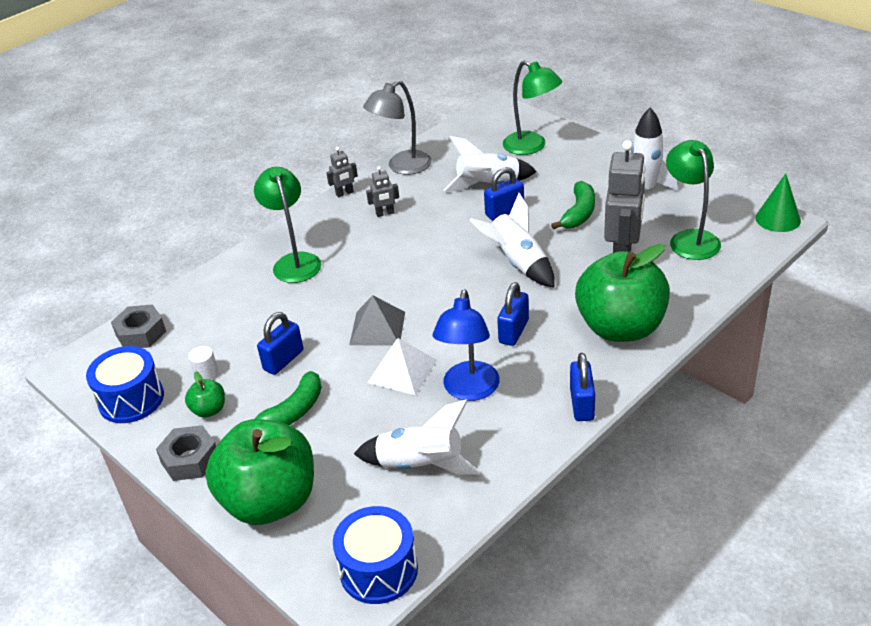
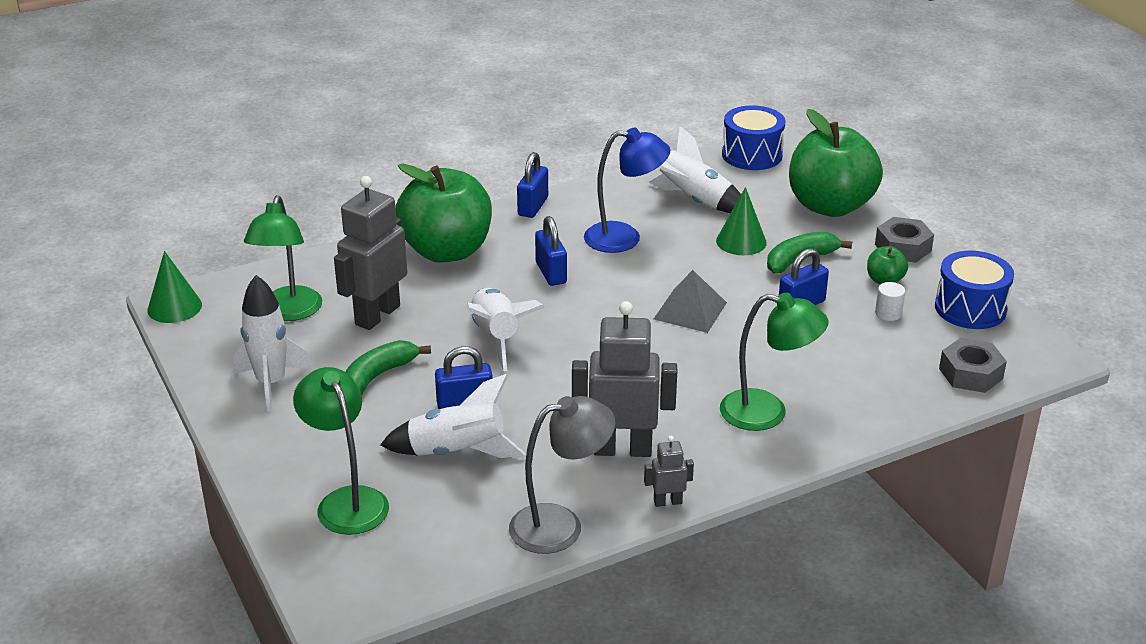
camera: 165 degrees left, 5 degrees down
(294, 261) = (767, 413): green lamp -> green lamp turned 75 degrees counterclockwise
(354, 419) = (741, 241): none -> green cone
(385, 213) = (622, 449): grey robot -> grey robot, size x2.19
(402, 371) = (680, 267): white pyramid -> none
(469, 390) = (624, 238): blue lamp -> blue lamp turned 60 degrees clockwise
(514, 331) = (551, 273): blue padlock -> blue padlock turned 60 degrees counterclockwise

